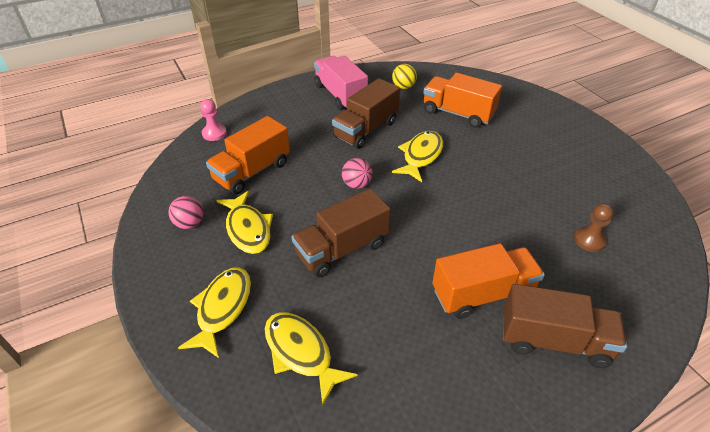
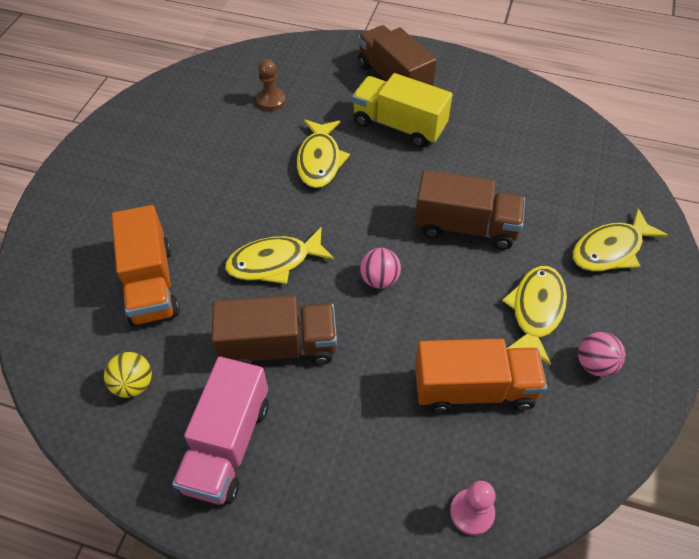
camera: 135 degrees left, 10 degrees up
(301, 353) = (569, 179): yellow fish -> yellow fish (320, 160)
(482, 294) = (399, 125): orange truck -> yellow truck

